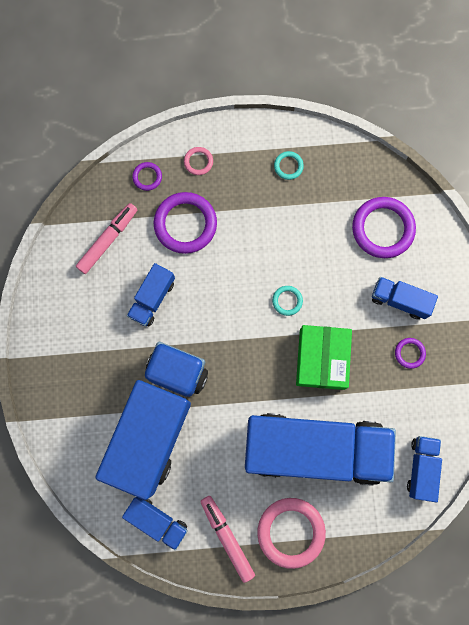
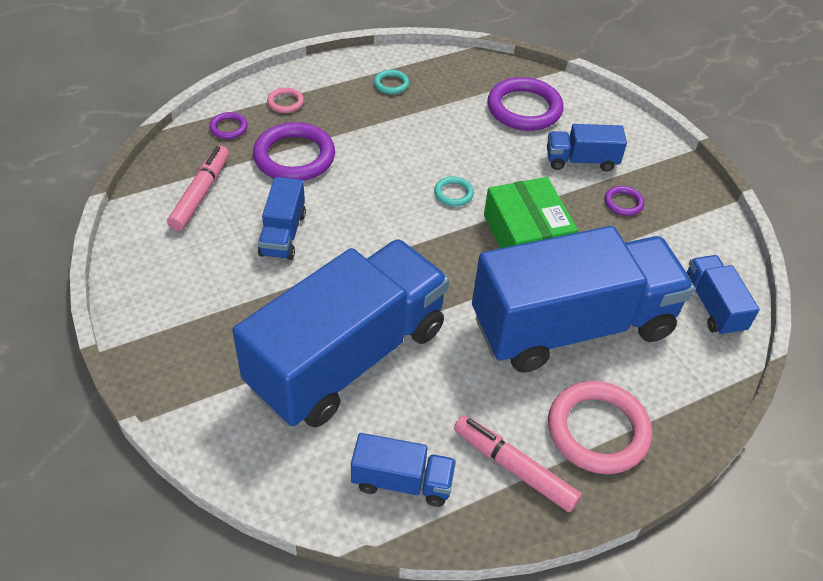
camera: 25 degrees left, 30 degrees down
(158, 419) = (347, 357): blue truck -> blue truck turned 45 degrees clockwise

